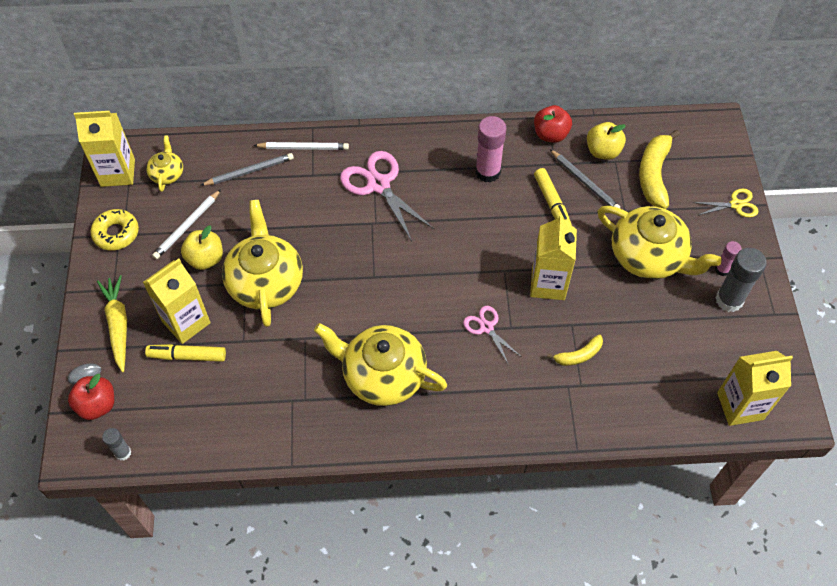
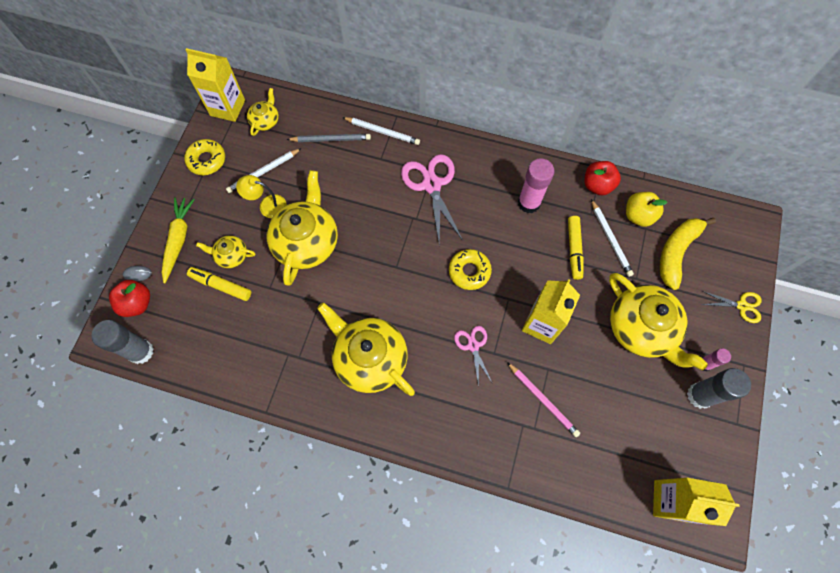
camera: 20 degrees right, 10 degrees up
(123, 453) = (141, 351): grey glue stick -> grey glue stick, size x1.82
(186, 322) = (231, 255): yellow carton -> yellow teapot
(205, 259) = (267, 205): yellow apple -> yellow lamp
(453, 257) = (469, 271): none -> yellow donut
(578, 355) = (543, 400): yellow banana -> pink pencil
(584, 182) = (610, 239): grey pencil -> white pencil

